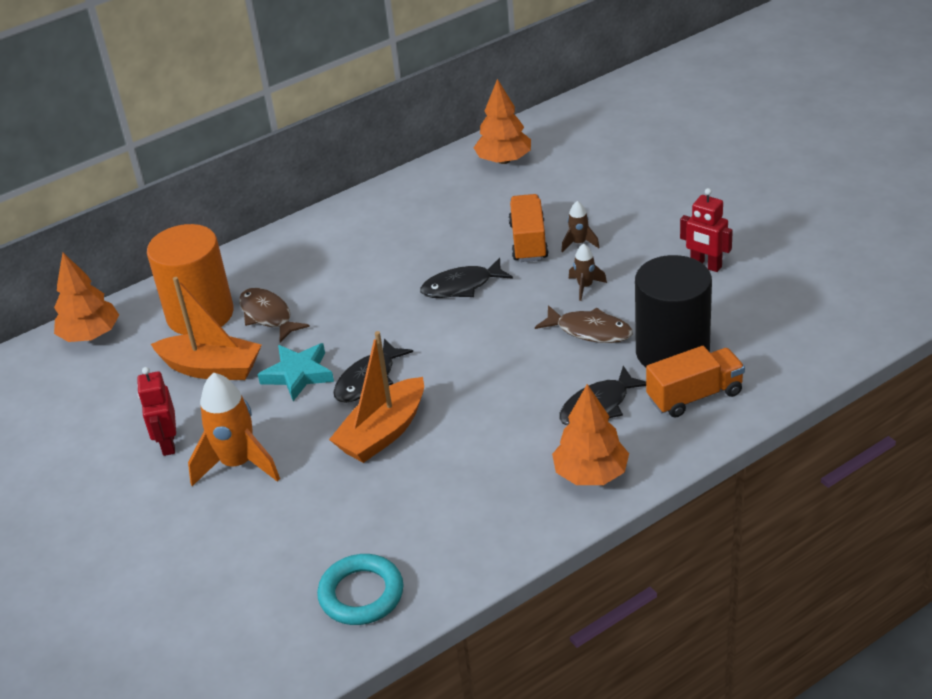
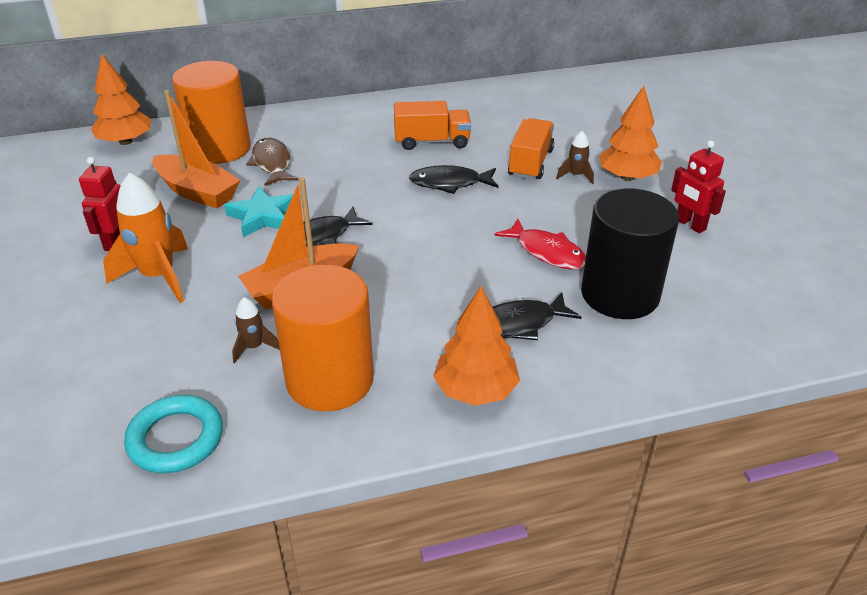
camera: 15 degrees right, 0 degrees up
(462, 505) = (330, 380): none -> orange cylinder
(504, 160) = (544, 97): orange tree -> orange tree (627, 177)
(585, 287) = (563, 213): brown rocket -> brown rocket (254, 347)
(589, 331) = (547, 252): brown fish -> red fish
(694, 396) = (623, 344): orange truck -> orange truck (432, 142)

